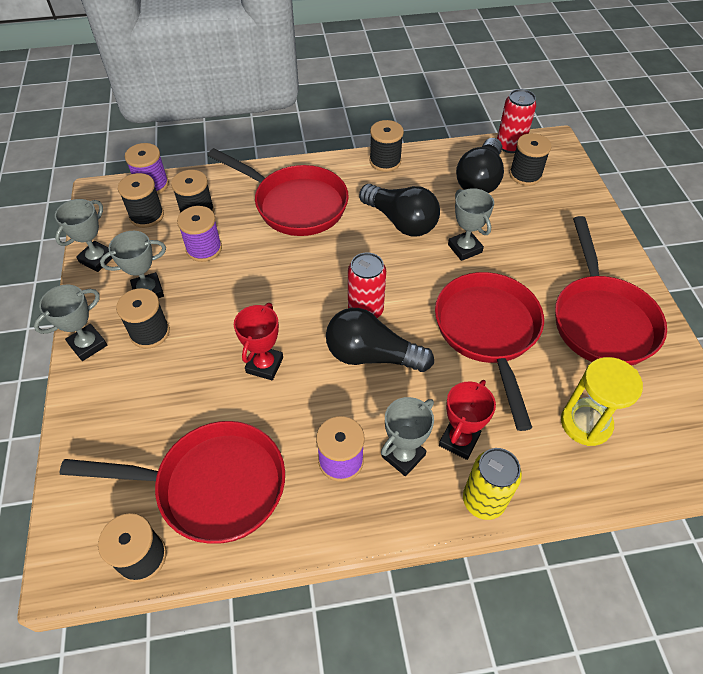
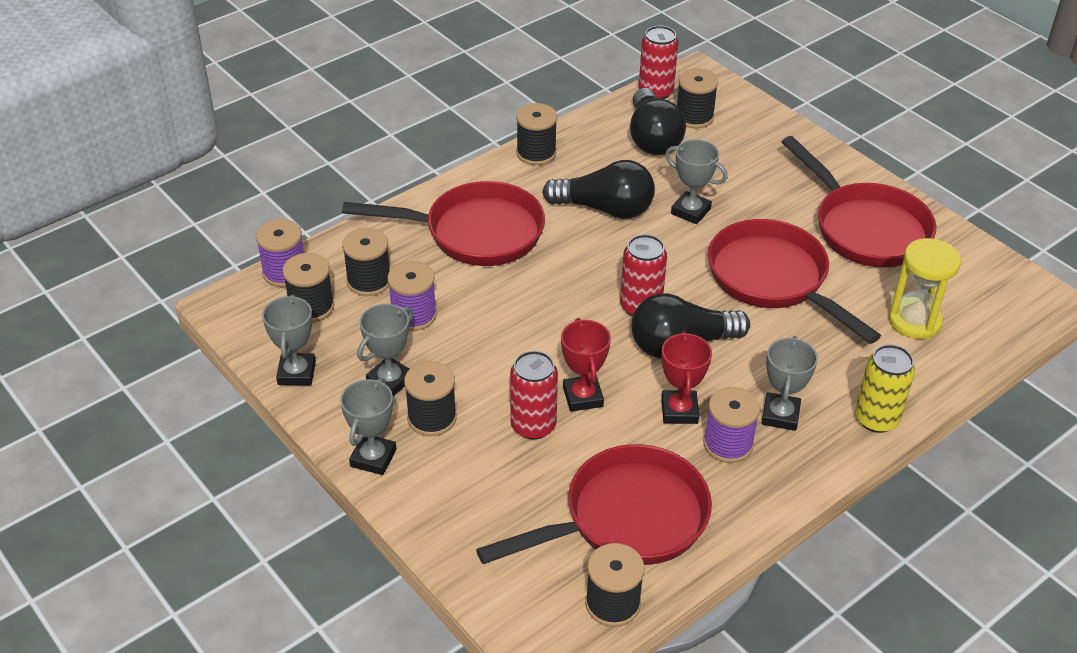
camera: 30 degrees left, 10 degrees down
(211, 372) = (533, 426): none -> red can
(459, 440) = (819, 381): red trophy -> red trophy (679, 411)

